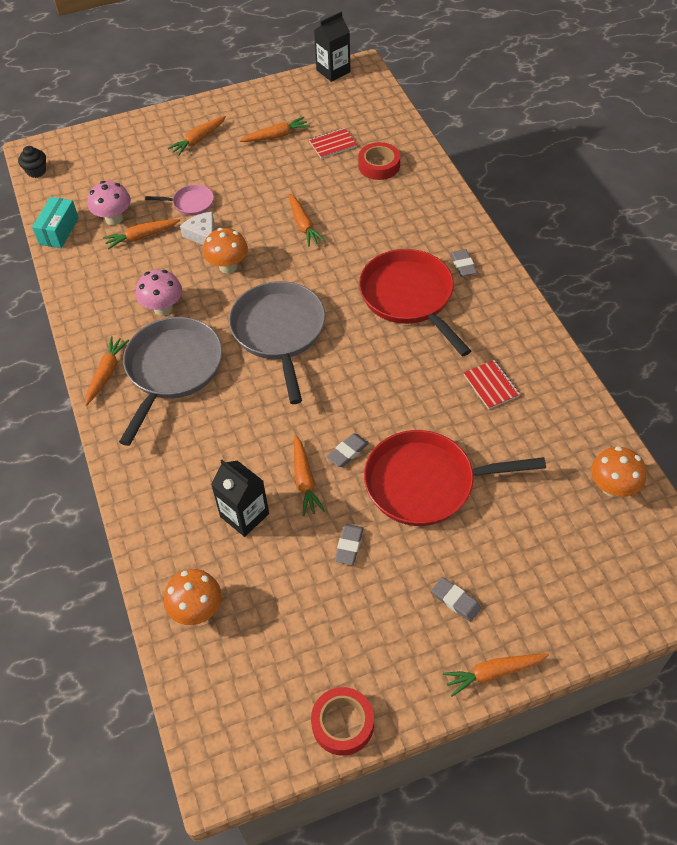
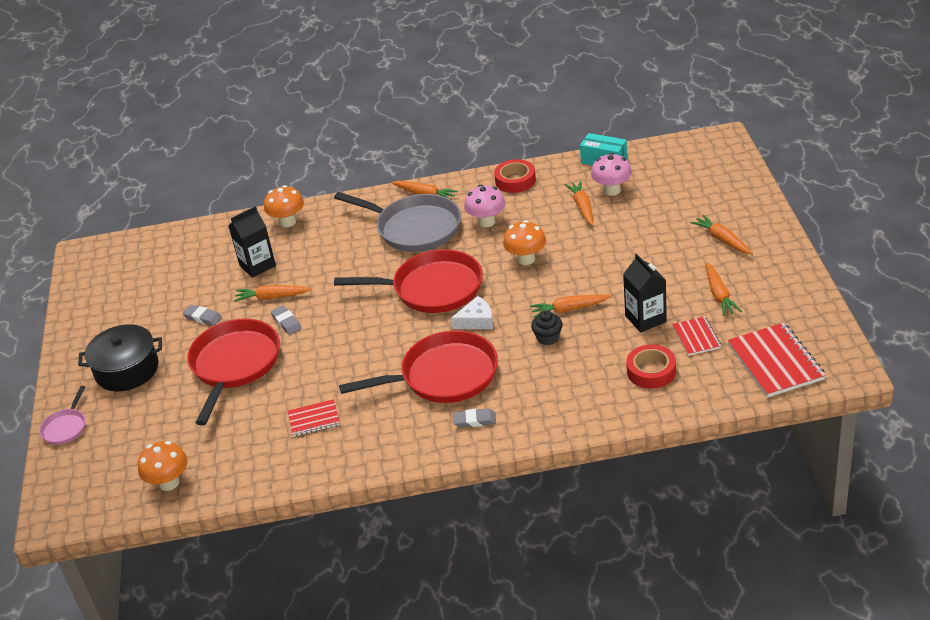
camera: 105 degrees right, 15 degrees down
(36, 171) = (692, 142): black cupcake -> black cupcake (548, 338)
(191, 203) = (622, 236): pink pan -> pink pan (65, 427)
(197, 610) = (195, 243): orange mushroom -> orange mushroom (288, 222)
(202, 234) = (574, 243): white cheese -> white cheese (476, 321)
(279, 332) = (432, 288): grey pan -> red pan
(333, 71) = (842, 346): black carton -> black carton (645, 319)
(342, 723) = (77, 306): red tape -> red tape (515, 180)
(357, 101) = (775, 362): none -> red notebook
(456, 601) = (127, 370): grey eraser -> black pot
(493, 673) = (63, 382): orange carrot -> none

